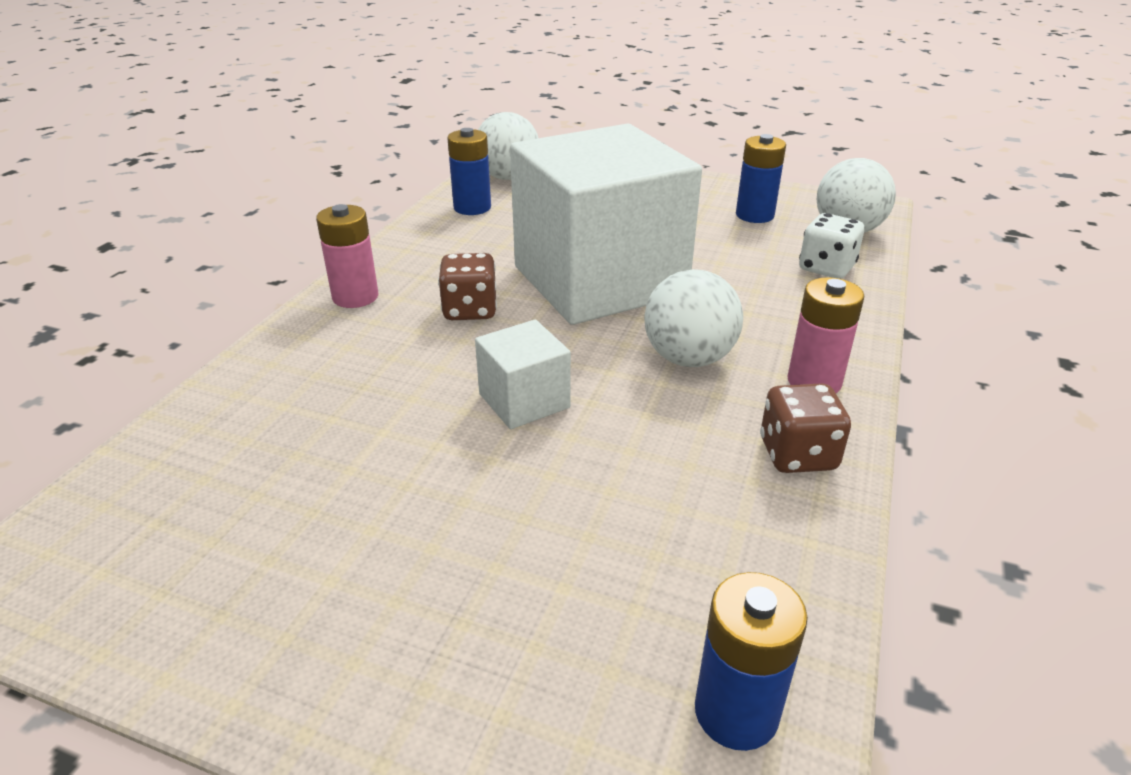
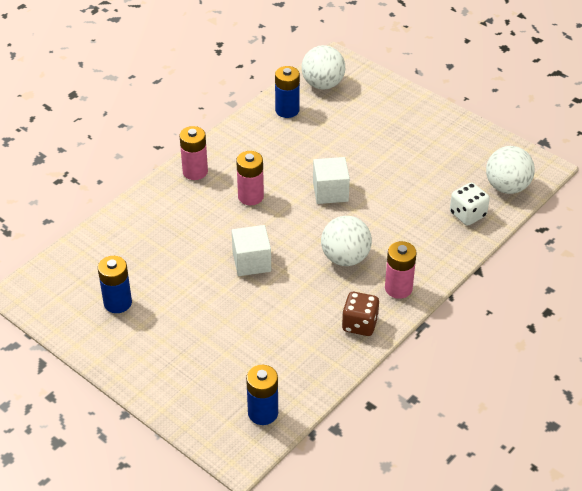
camera: 20 degrees right, 10 degrees up
(470, 310) = (250, 196): brown dice -> pink battery
(599, 281) = (330, 192): white cube -> white cube, size x0.42
(754, 215) = (458, 159): blue battery -> blue battery (117, 303)

